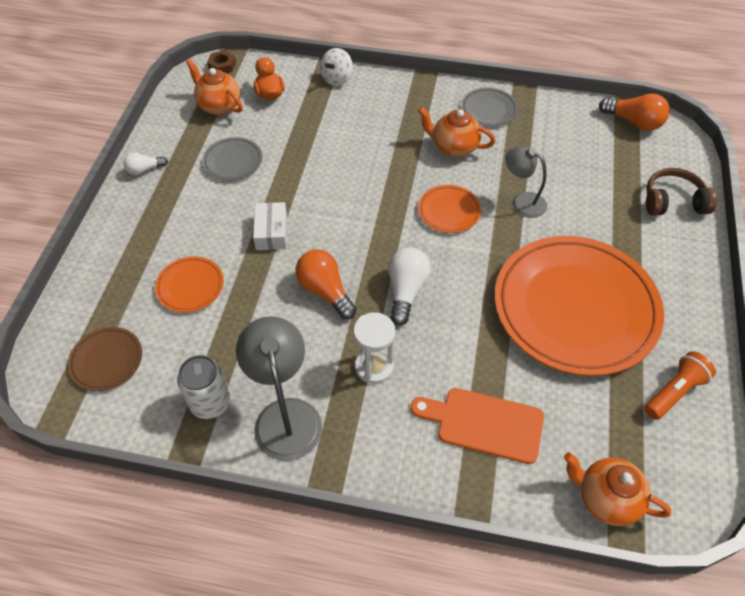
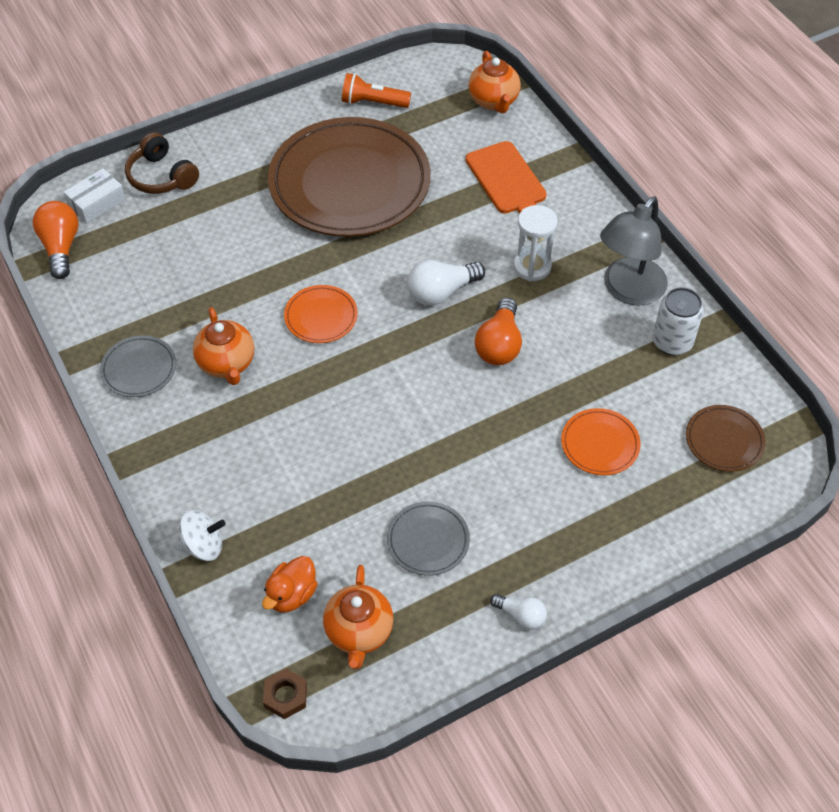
camera: 130 degrees left, 0 degrees up
(271, 232) = (480, 431): white box -> white box (97, 203)
(522, 202) = (258, 273): grey lamp -> none
(575, 308) = (350, 183): orange plate -> brown plate

